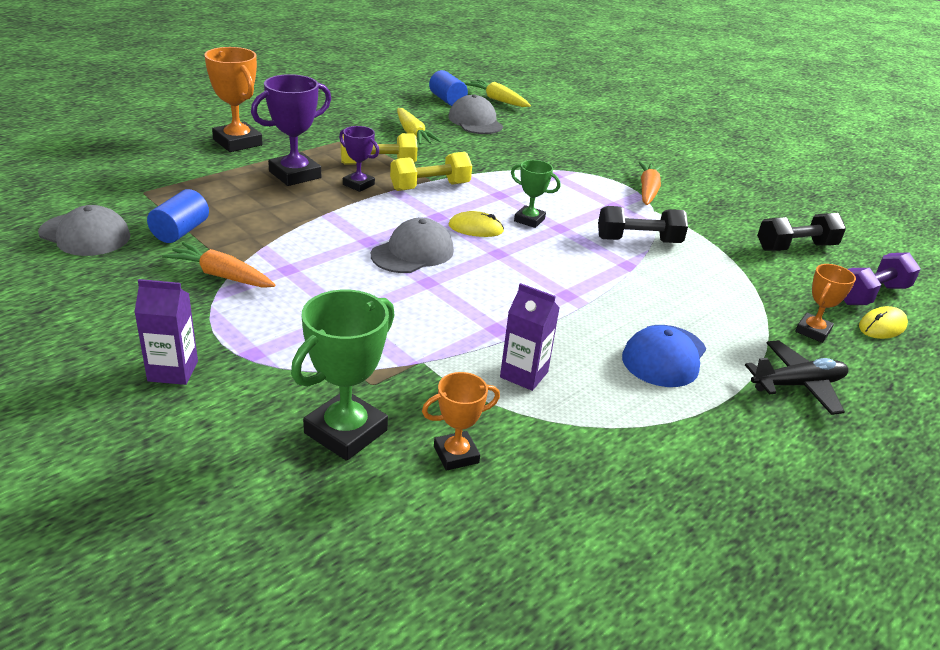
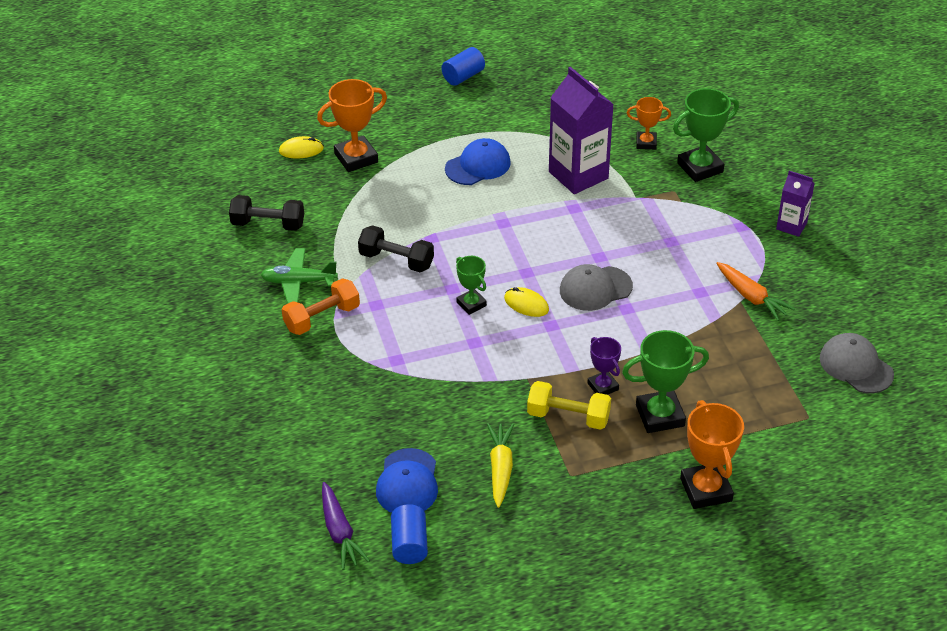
camera: 150 degrees left, 10 degrees up
(180, 231) = (778, 354): blue cylinder -> blue cylinder (463, 76)
(295, 175) = (660, 415): purple trophy -> green trophy
(430, 187) = (534, 368): yellow dumbbell -> none
(475, 121) = (407, 482): grey cap -> blue cap
(497, 100) = (340, 532): yellow carrot -> purple carrot
(524, 374) = (578, 175): purple carton -> purple carton, size x1.85
(648, 191) = (322, 318): orange carrot -> orange dumbbell
(702, 210) = (298, 282): none -> green plane
(797, 385) = (413, 130): black plane -> none
(812, 331) = (356, 158): orange trophy -> orange trophy, size x1.68
(871, 295) = (271, 172): purple dumbbell -> none

